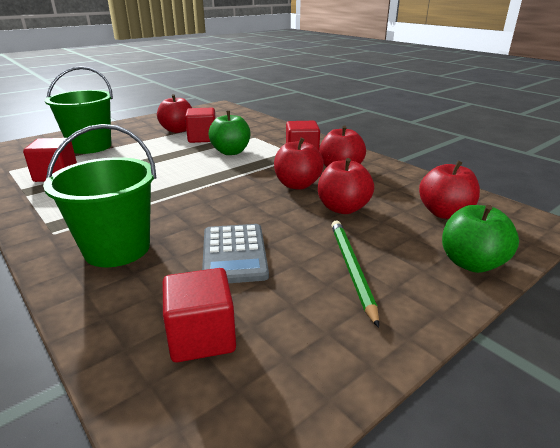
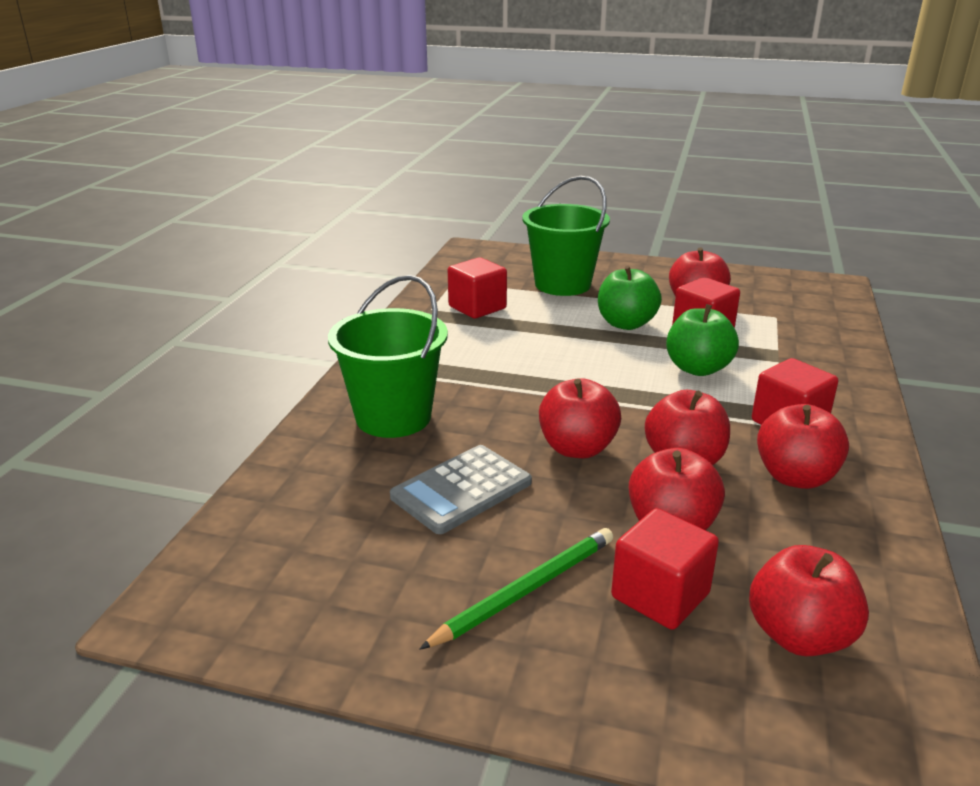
camera: 55 degrees right, 0 degrees up
(202, 337) = (313, 535): red cube -> red cube (660, 595)
(248, 204) = (577, 448): none -> red apple
(471, 263) = (669, 706): green apple -> green apple (626, 324)

